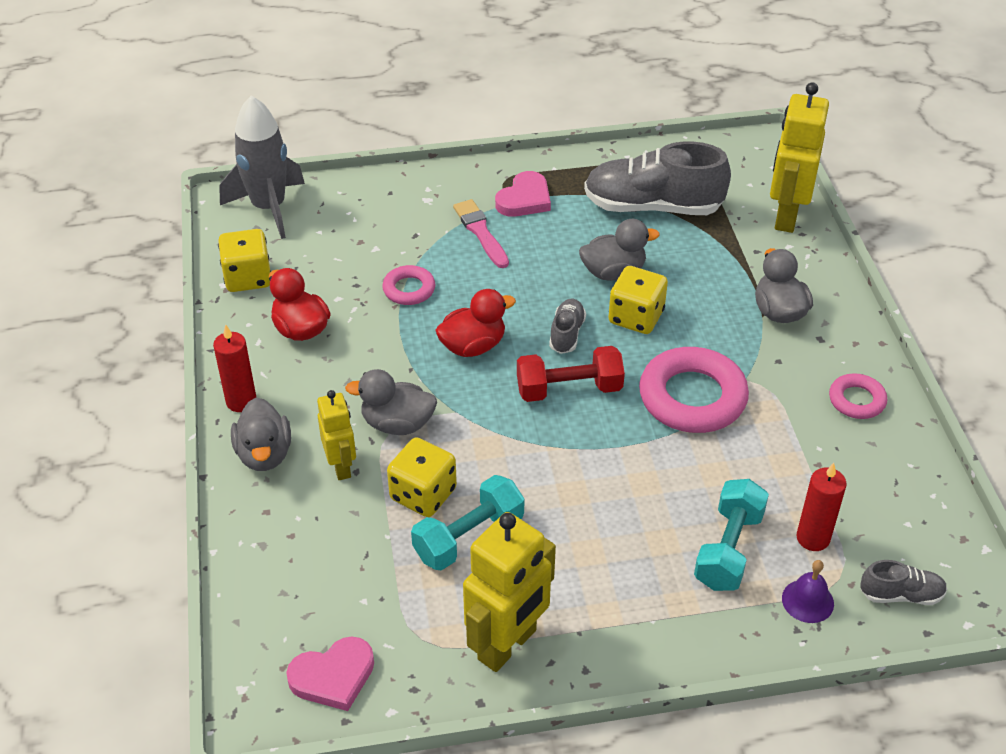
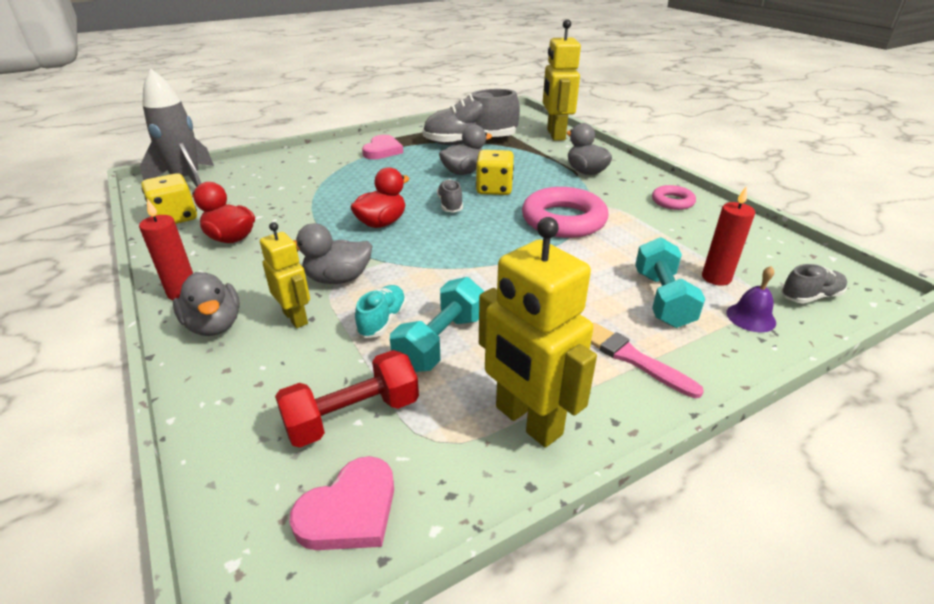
camera: 20 degrees left, 10 degrees down
(409, 289) = (316, 203): pink ring -> none
(423, 494) = (382, 321): yellow dice -> turquoise shoe
(480, 232) = (359, 168): pink brush -> pink brush (633, 358)
(508, 645) = (527, 421): yellow robot -> yellow robot turned 120 degrees clockwise
(569, 389) = (470, 232): red dumbbell -> red dumbbell (353, 416)

